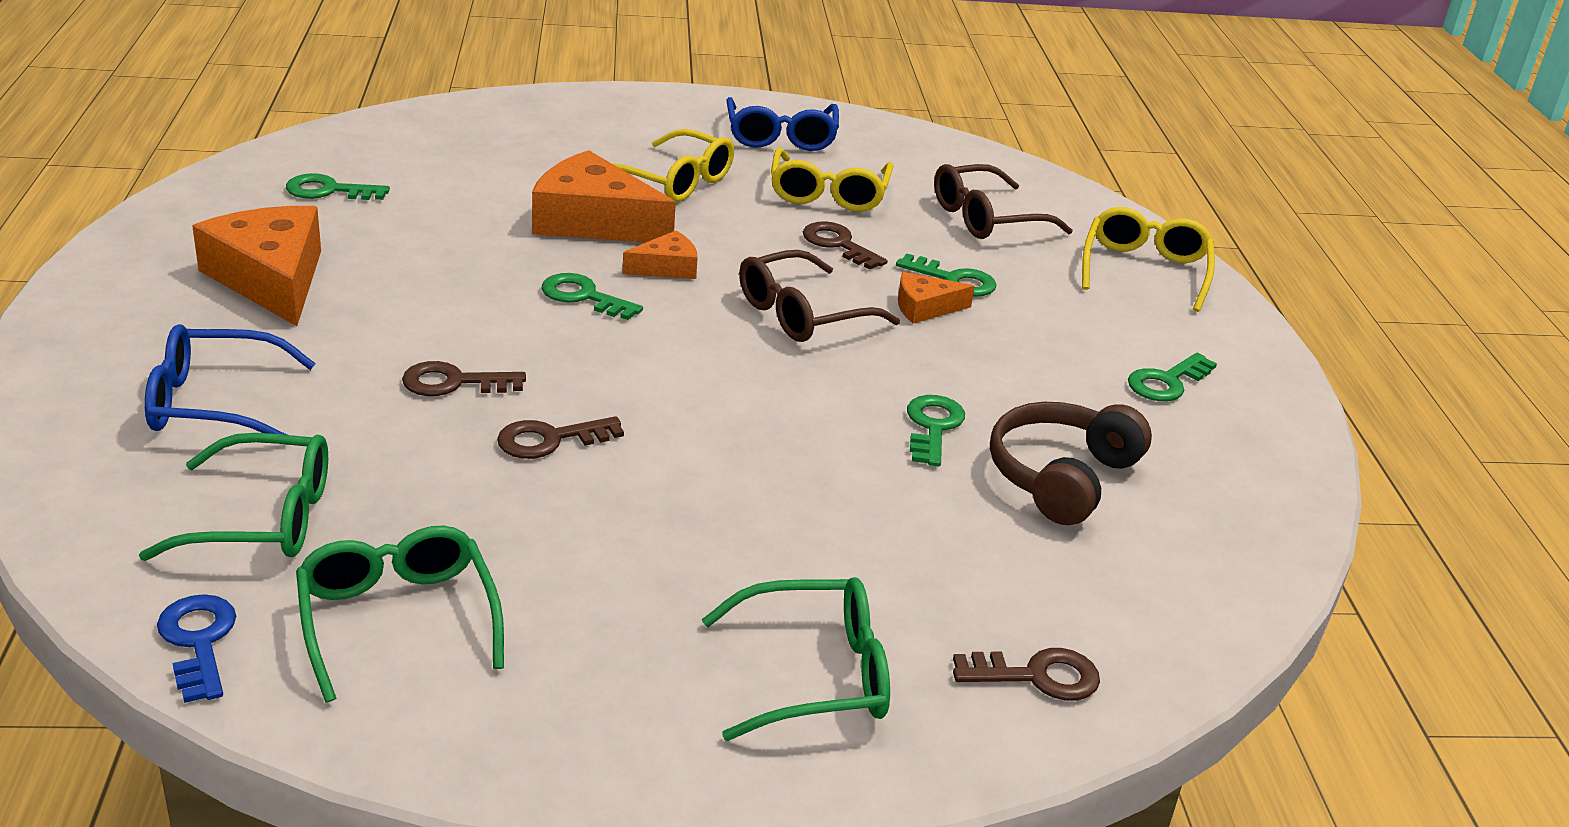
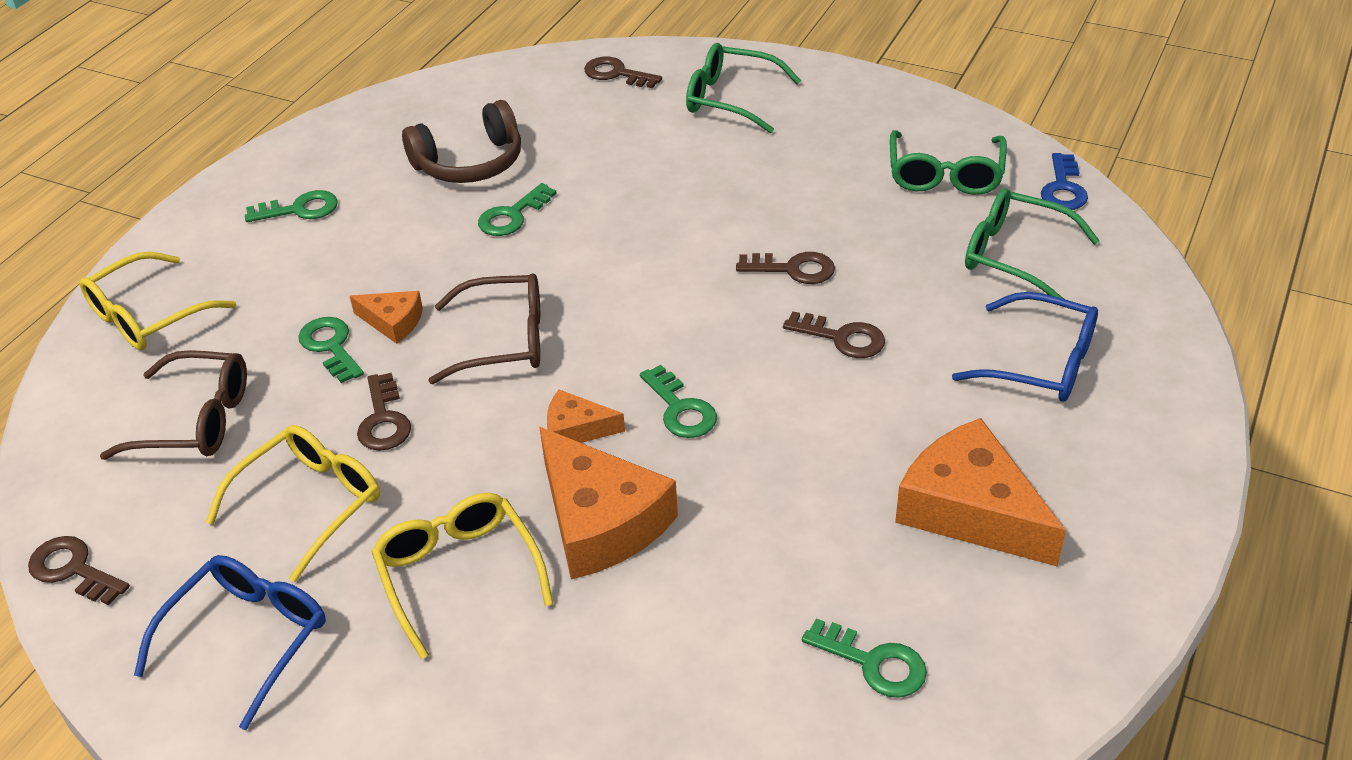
camera: 145 degrees left, 10 degrees up
(271, 279) = (970, 510): orange cheese -> orange cheese turned 135 degrees clockwise
(940, 143) = (73, 570): none -> brown key

